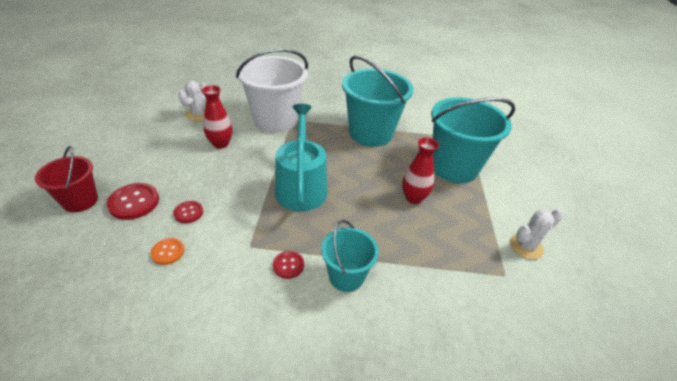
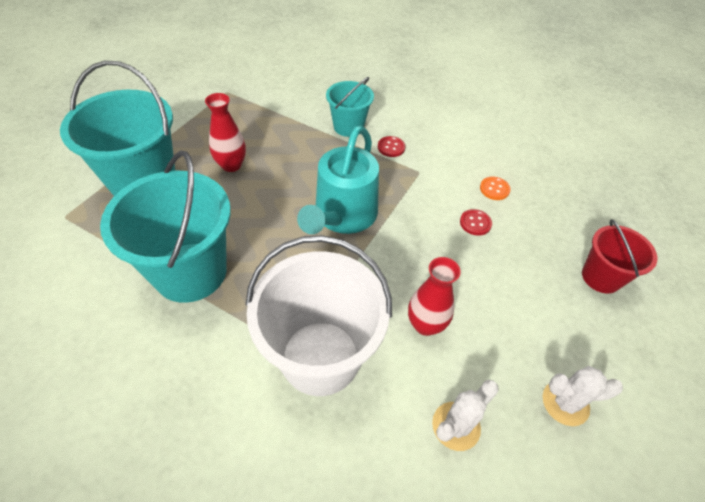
camera: 155 degrees left, 10 degrees up
(134, 202) = (537, 255): red button -> none
(526, 246) = (183, 100): white cactus -> white cactus (565, 403)

